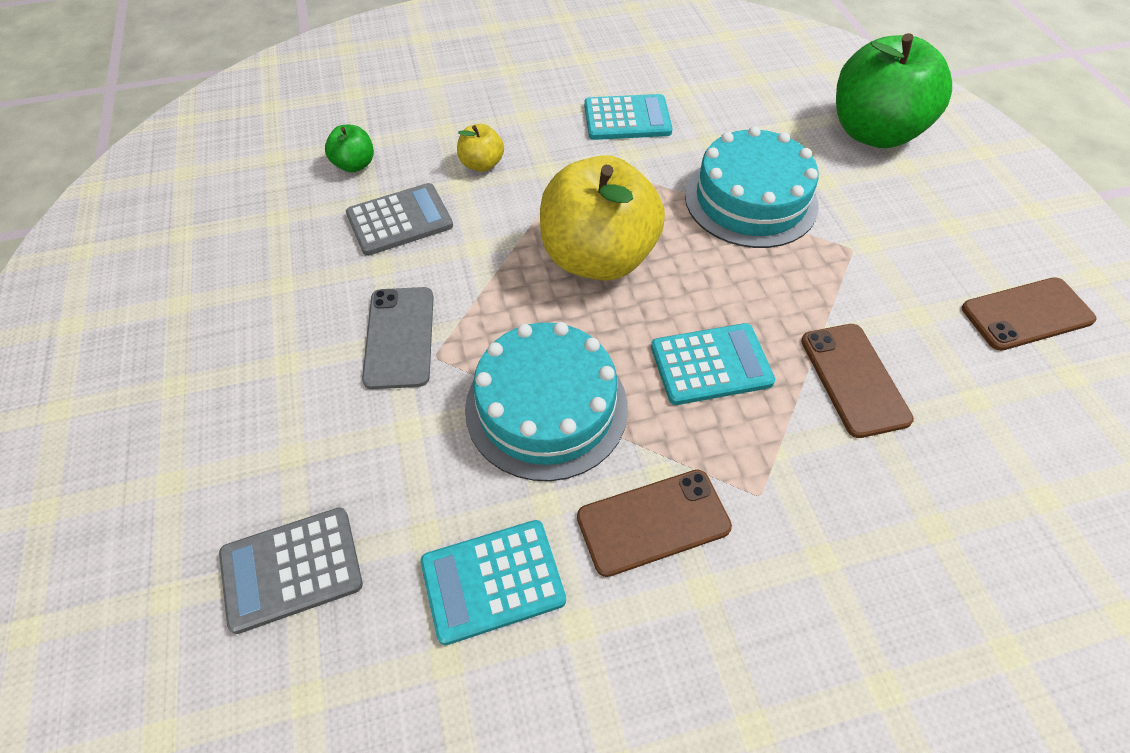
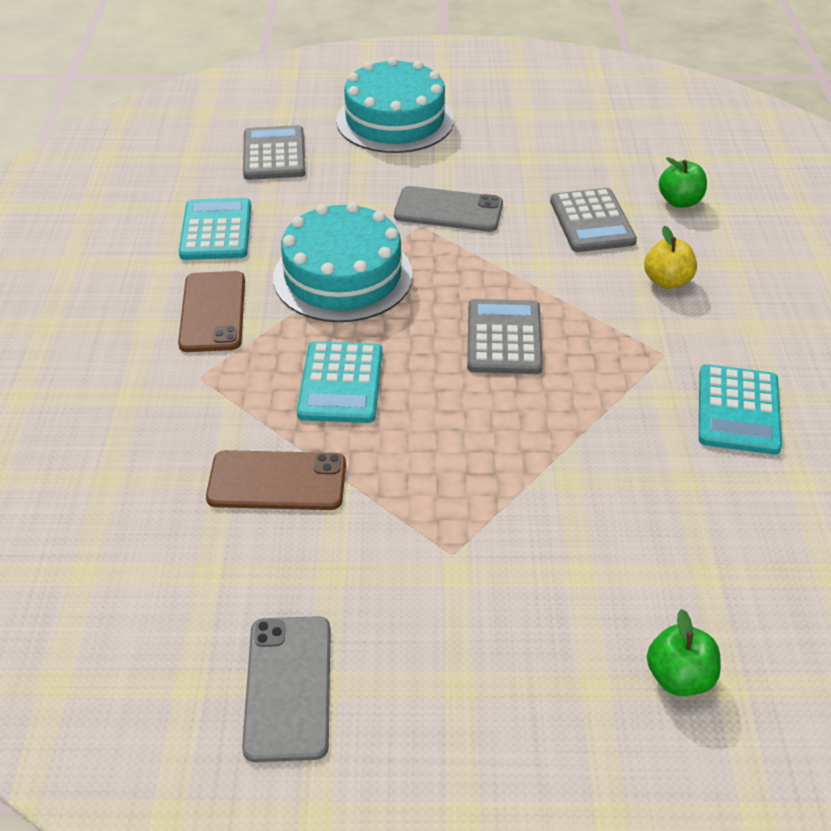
camera: 105 degrees right, 10 degrees down
(598, 257) = (504, 338): yellow apple -> grey calculator
(750, 200) = (561, 483): turquoise cake -> turquoise cake (395, 120)
(873, 132) = (679, 677): green apple -> green apple, size x0.43
(1026, 314) = (288, 687): brown phone -> grey phone

